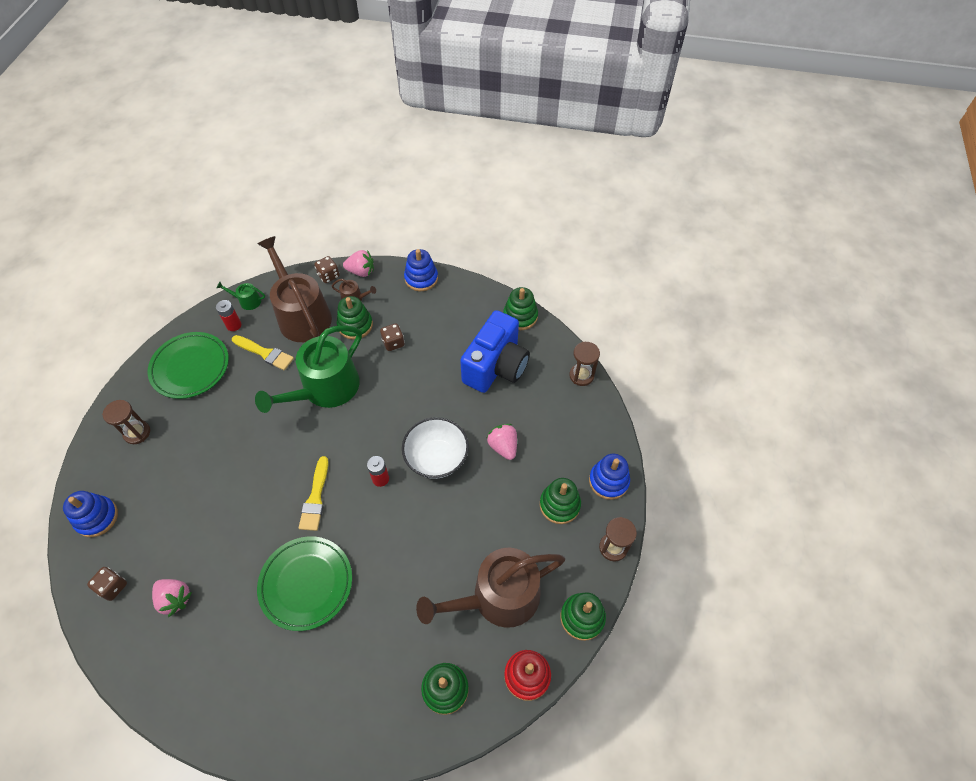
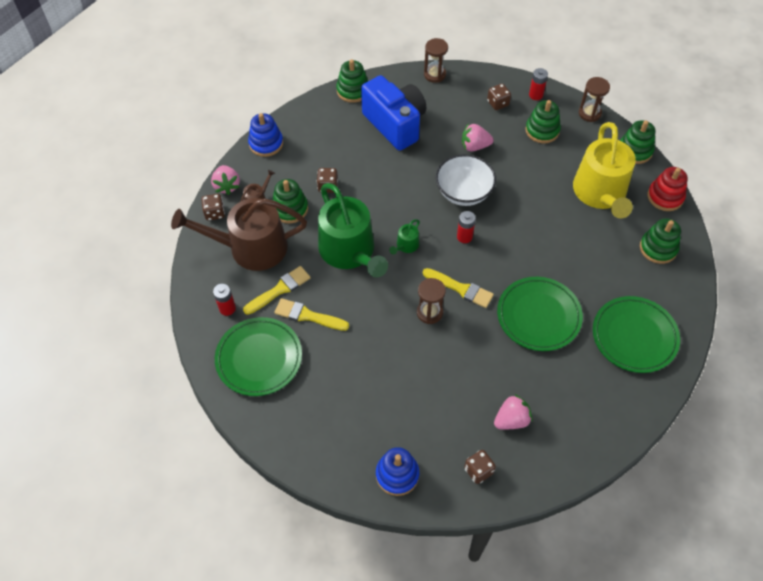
camera: 65 degrees left, 0 degrees up
(137, 433) = (314, 422): brown hourglass -> brown hourglass (429, 312)
(244, 385) = (308, 316): none -> yellow brush
(247, 301) = (202, 289): green watering can -> green watering can (406, 245)
(311, 696) = (634, 336): none -> green plate
(361, 271) = (227, 186): pink strawberry -> pink strawberry turned 135 degrees clockwise
(498, 597) = (600, 193): brown watering can -> yellow watering can
(575, 447) = (498, 103): none -> brown dice
(608, 481) = (536, 95): blue stacking toy -> red battery

